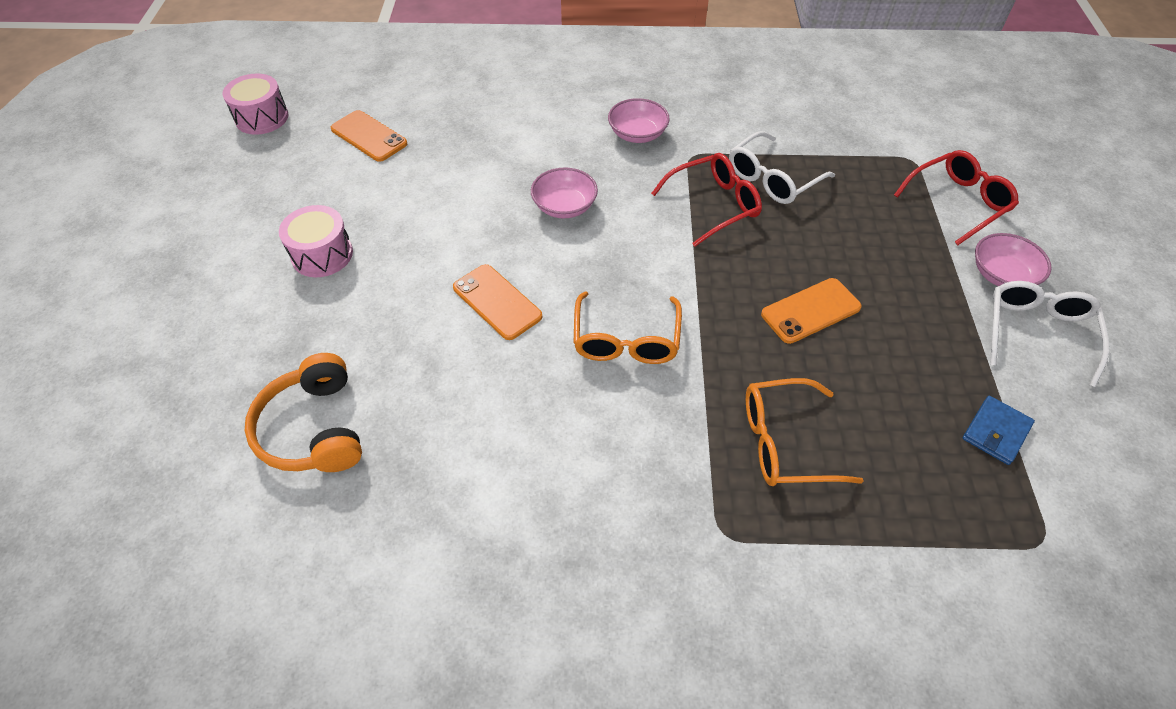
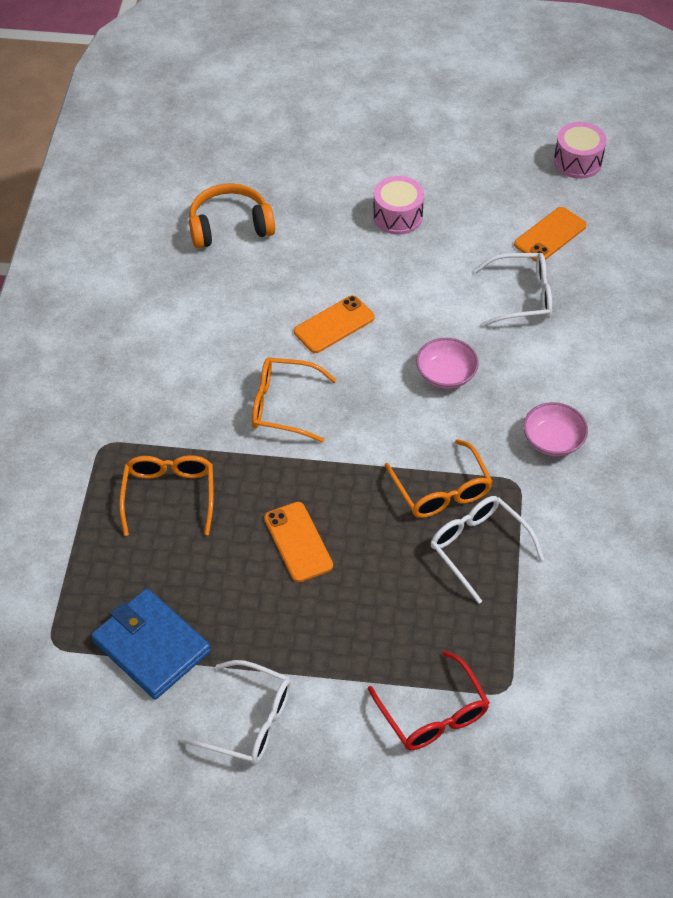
camera: 95 degrees right, 0 degrees up
(455, 155) = (522, 297): none -> white glasses
(713, 205) = (441, 490): red glasses -> orange glasses
(996, 432) = (151, 646): blue wallet -> blue wallet, size x1.85
(1002, 275) = (324, 718): pink bowl -> none

